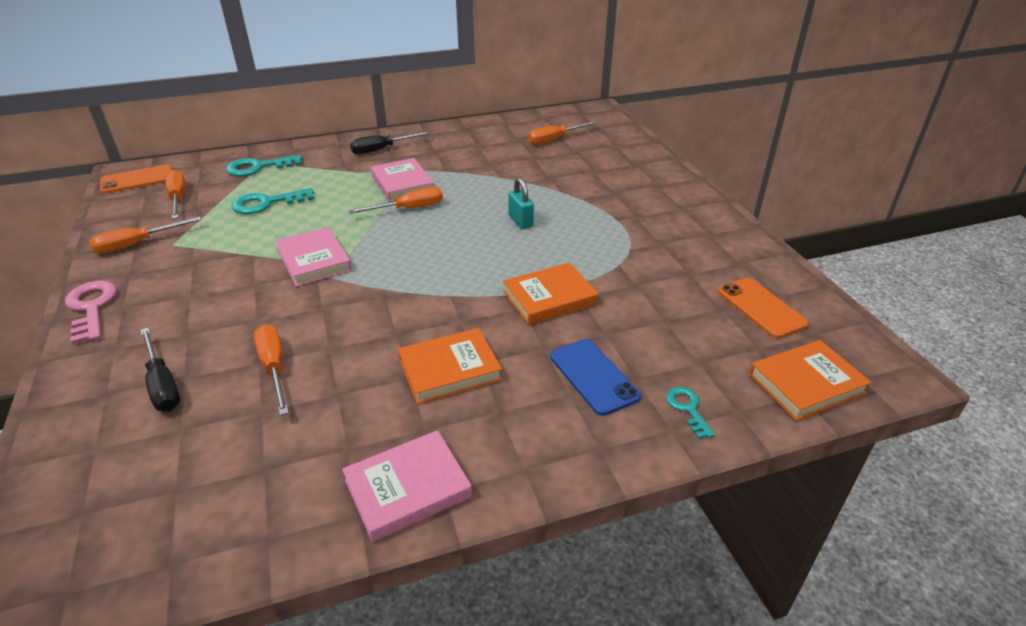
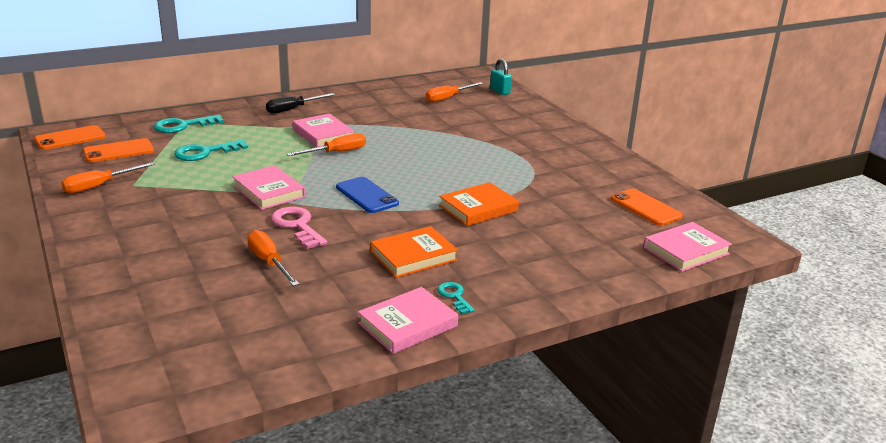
camera: 10 degrees left, 10 degrees down
(91, 308) = (85, 231): pink key -> pink key (297, 226)
(162, 385) = (179, 277): black screwdriver -> none
(178, 198) = (118, 151): orange screwdriver -> orange phone
(520, 221) = (437, 158): turquoise padlock -> turquoise padlock (500, 91)
(593, 376) = (527, 254): blue phone -> blue phone (367, 195)
(687, 409) = (602, 269): turquoise key -> turquoise key (454, 296)
(806, 384) = (686, 251): orange book -> pink book

